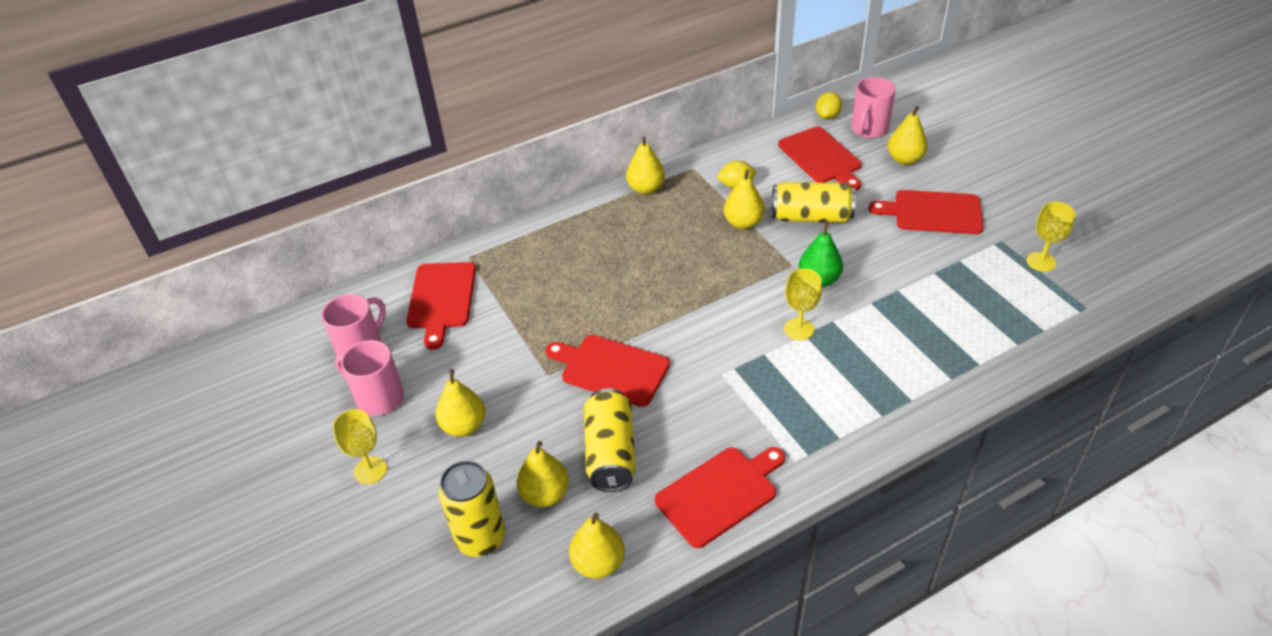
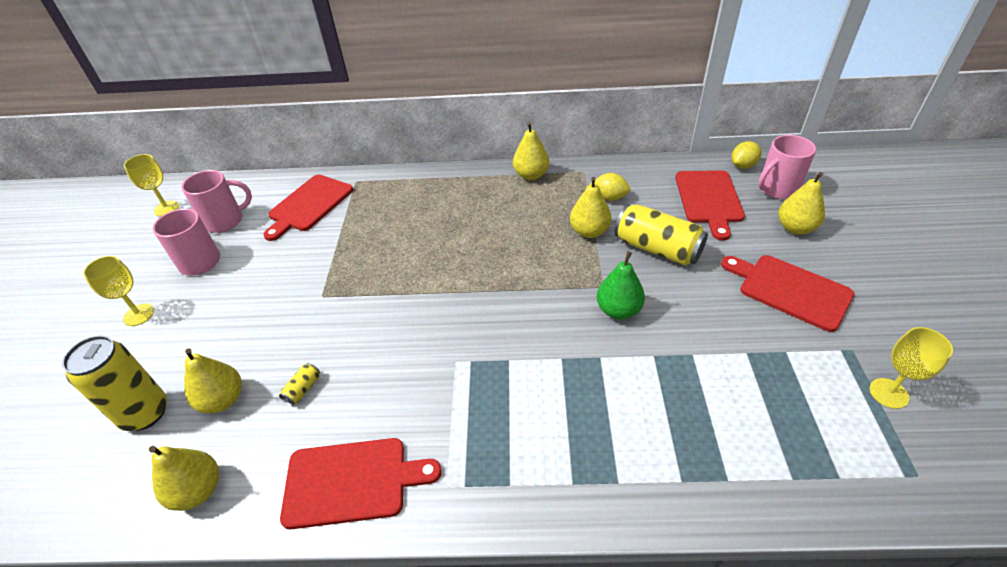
camera: 30 degrees right, 0 degrees up
(464, 426) = (227, 310): yellow pear -> none
(610, 453) = (303, 389): yellow can -> yellow can, size x0.42
(611, 369) = (371, 314): red cutting board -> none
(799, 329) = (560, 350): yellow goblet -> yellow goblet (166, 208)

